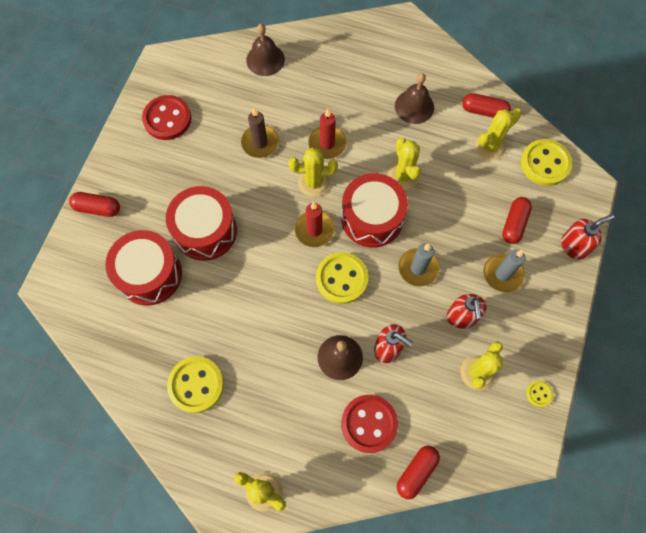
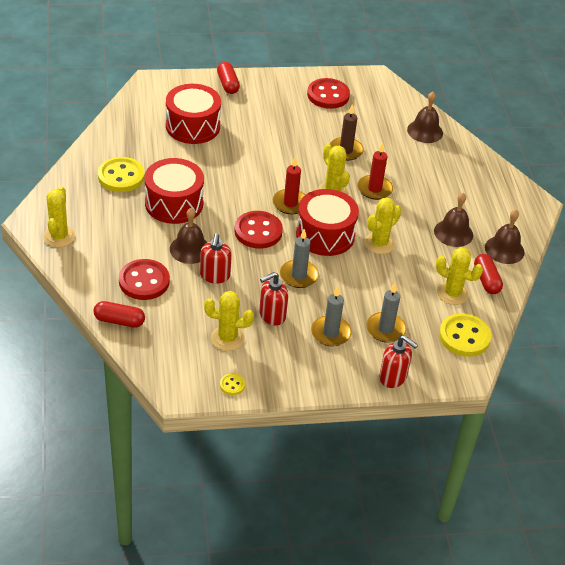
camera: 60 degrees right, 25 degrees down
(205, 231) = (247, 144): red drum -> red drum (174, 203)
(341, 279) = (258, 231): yellow button -> red button
(452, 77) = (504, 249): none -> brown bell
(514, 224) = (385, 329): red capsule -> grey candle

